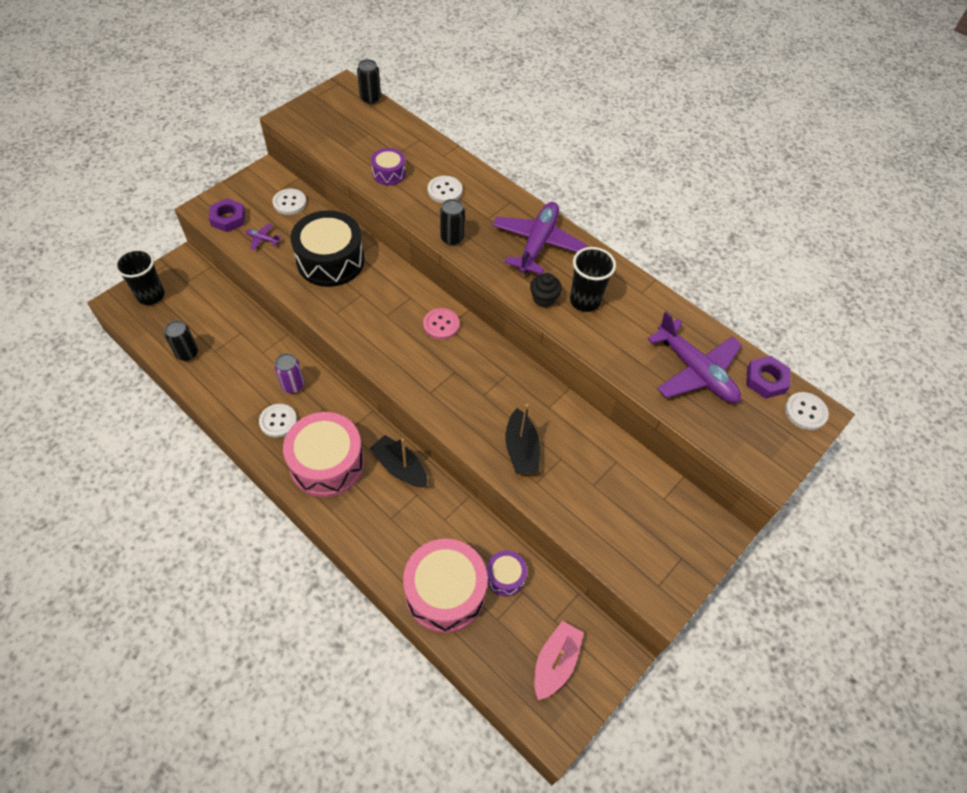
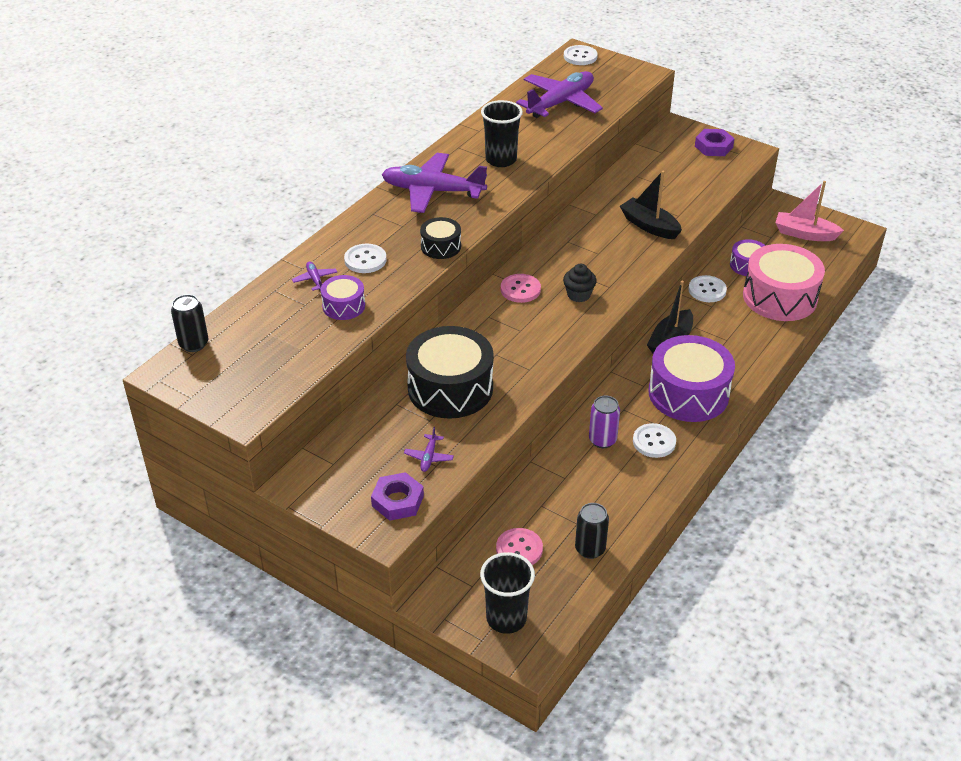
camera: 95 degrees left, 15 degrees down
(205, 312) = (519, 549): none -> pink button
(289, 203) = (355, 446): white button -> white button (707, 290)
(327, 463) = (688, 393): pink drum -> purple drum
(426, 161) = (315, 280): none -> purple plane
(452, 238) = (441, 246): black can -> black drum
(521, 450) = (649, 226): black boat -> black boat turned 120 degrees counterclockwise
(543, 299) = (507, 183): black cupcake -> black cupcake (578, 295)
(766, 380) = (556, 72): purple nut -> purple nut (713, 147)

